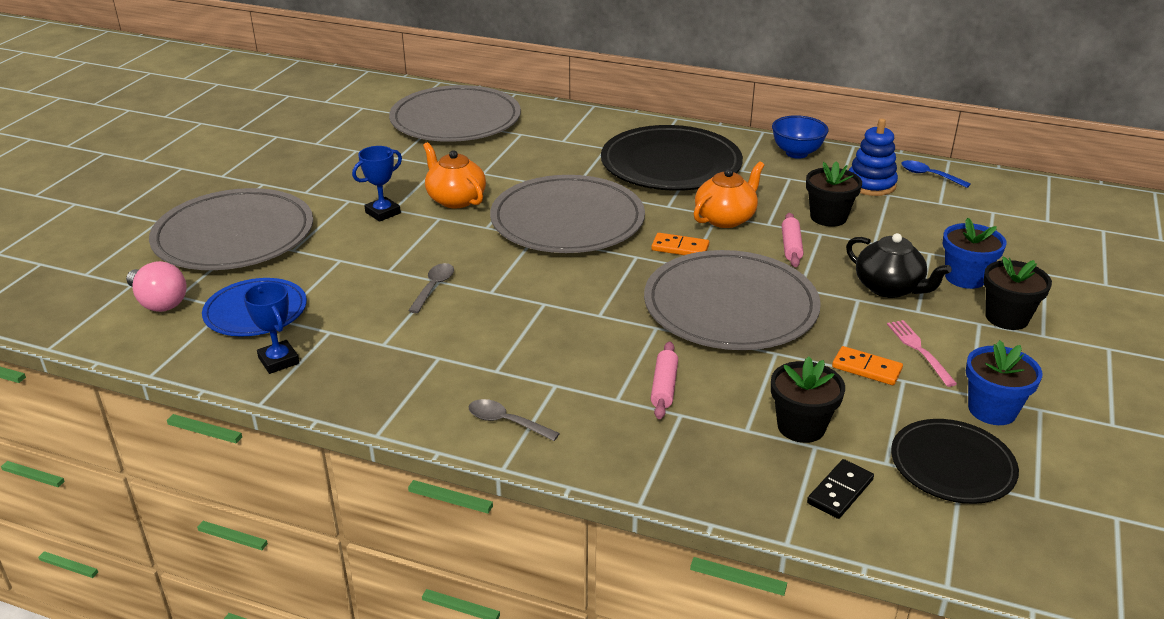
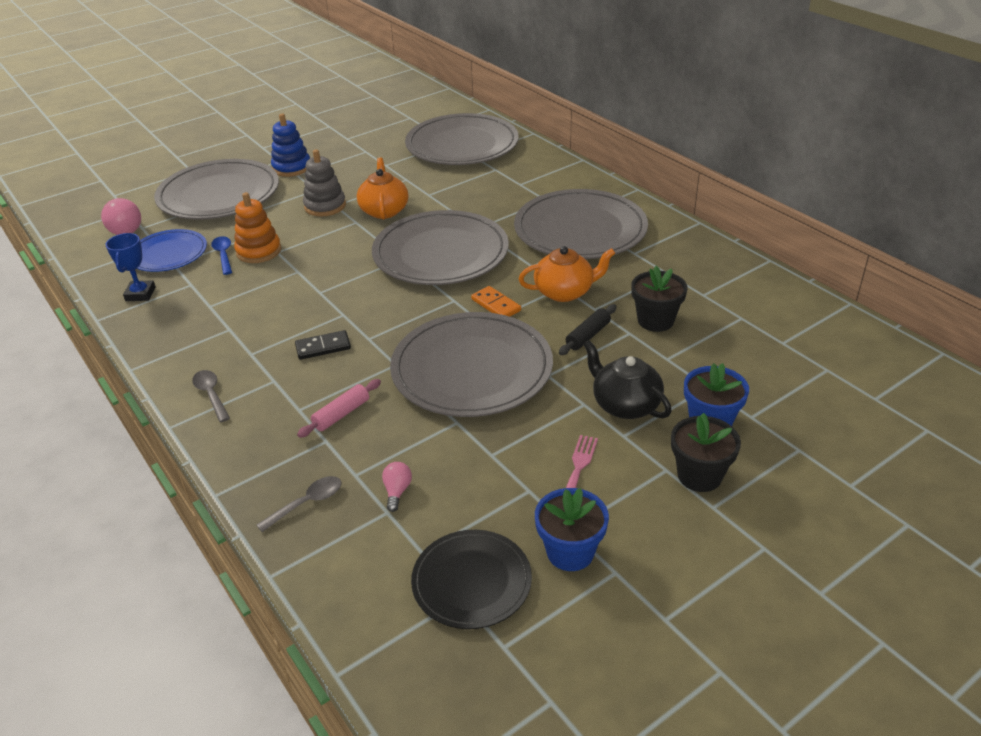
camera: 35 degrees right, 5 degrees up
(366, 276) = (259, 251): none -> orange stacking toy
(383, 213) = (325, 206): blue trophy -> grey stacking toy
(434, 287) = (288, 275): grey spoon -> grey spoon (307, 503)
(671, 164) = (580, 230): black plate -> grey plate
(791, 246) = (588, 335): pink rolling pin -> black rolling pin
(796, 153) = (704, 252): blue bowl -> none
(801, 426) = (397, 491): black flower pot -> pink light bulb
(840, 491) = (358, 557): black domino -> black domino (323, 347)
(866, 368) = (511, 467): orange domino -> none
(871, 184) = (737, 303): blue stacking toy -> blue stacking toy (292, 167)
(889, 288) = (625, 405): black teapot -> black teapot turned 150 degrees clockwise
(929, 175) = (808, 312): blue spoon -> blue spoon (224, 255)

